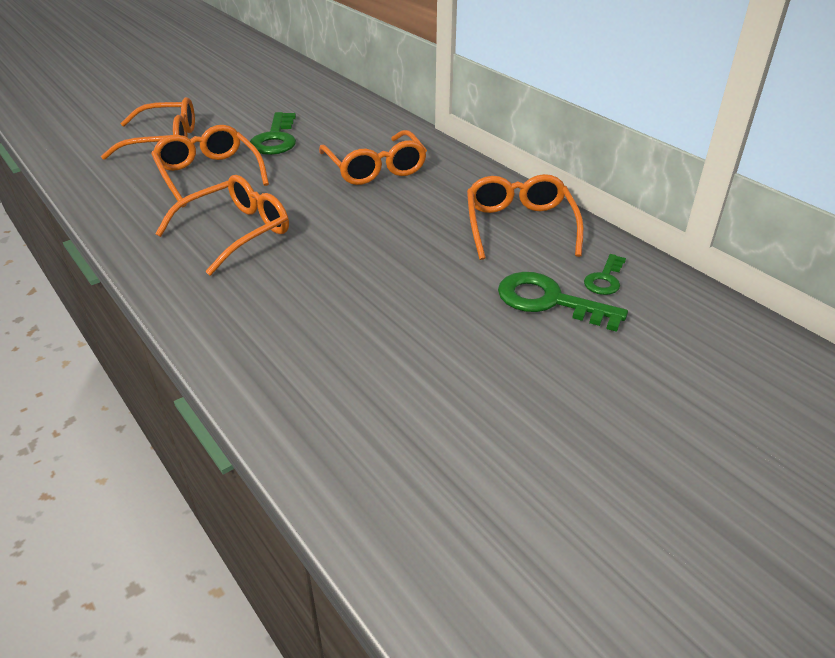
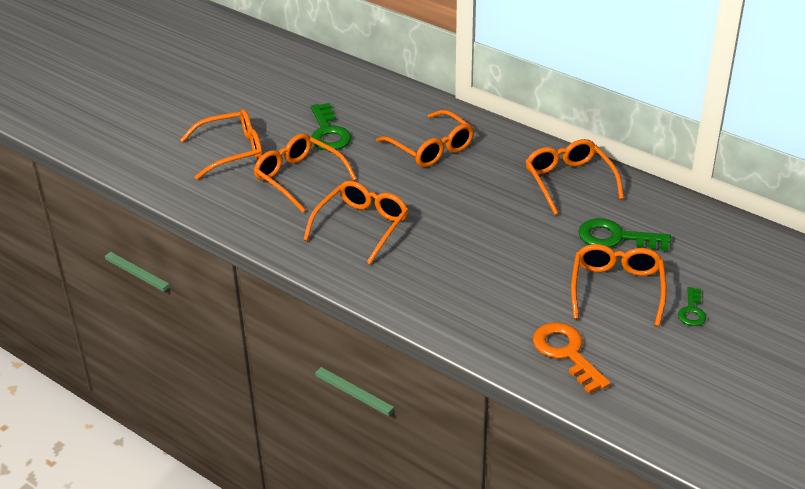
camera: 15 degrees left, 0 degrees up
(391, 452) = (566, 353): none -> orange key
(517, 371) = (617, 289): none -> orange glasses
(605, 279) = (646, 214): green key -> green key (692, 311)

